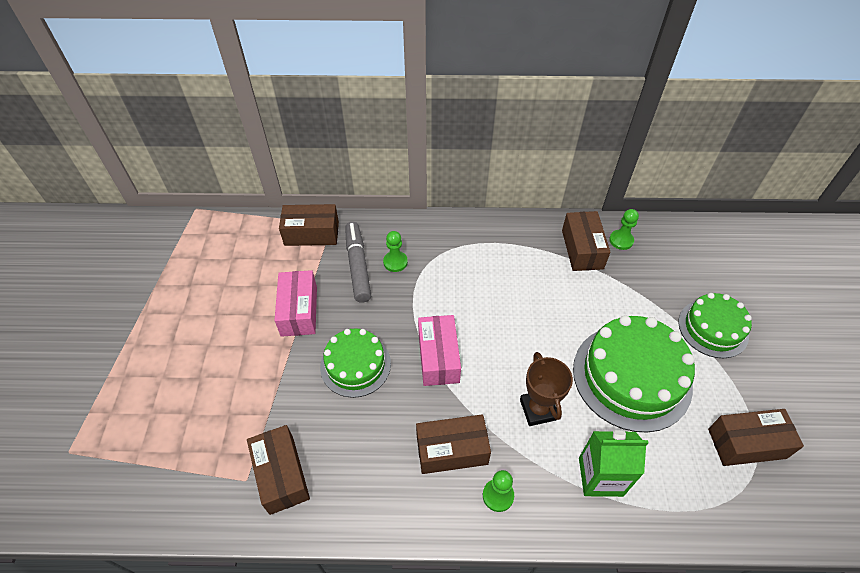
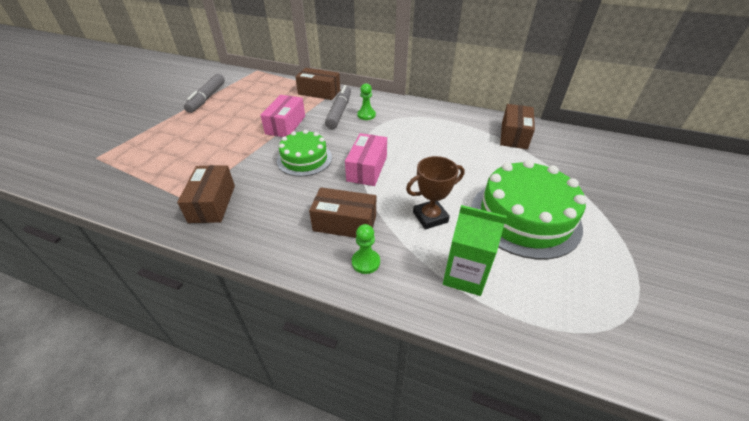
camera: 20 degrees right, 10 degrees down
(155, 289) = (207, 98): none -> grey marker
(538, 409) = (430, 217): brown trophy -> brown trophy turned 60 degrees clockwise
(621, 240) = (550, 137): green pawn -> none
(713, 328) = (617, 204): green cake -> none
(746, 443) = (626, 293): brown box -> none

